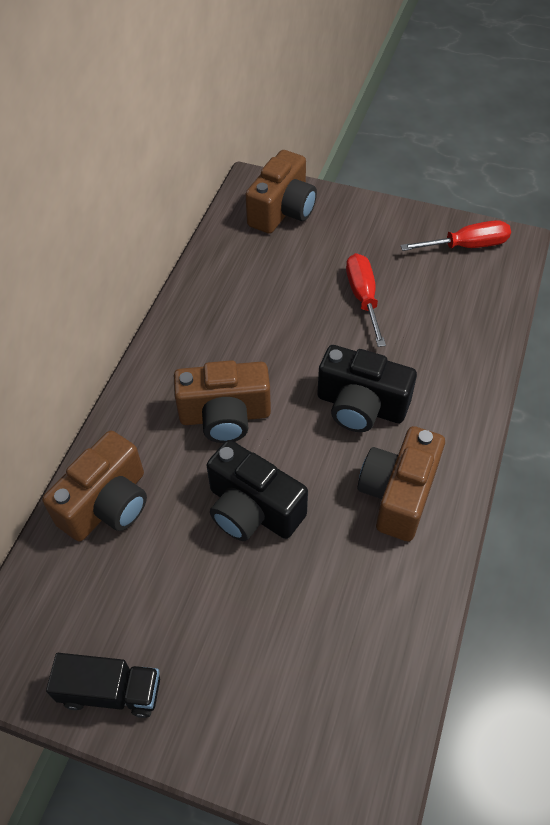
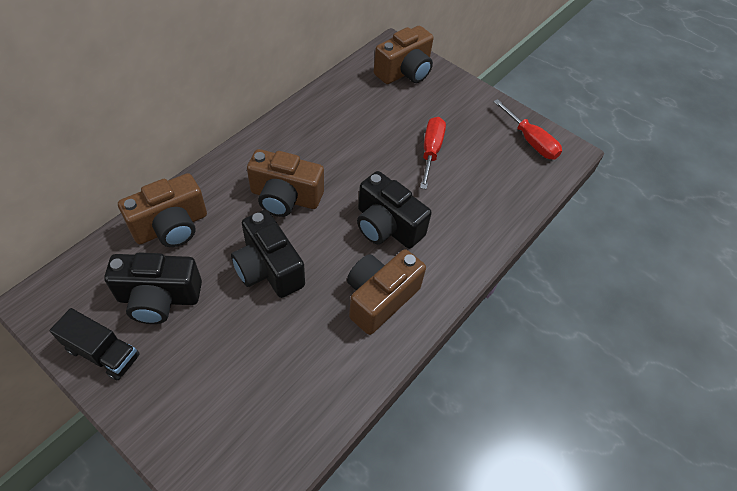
camera: 15 degrees right, 0 degrees up
(142, 597) = (159, 298): none -> black camera
(467, 246) = (530, 141): red screwdriver -> red screwdriver turned 45 degrees clockwise

